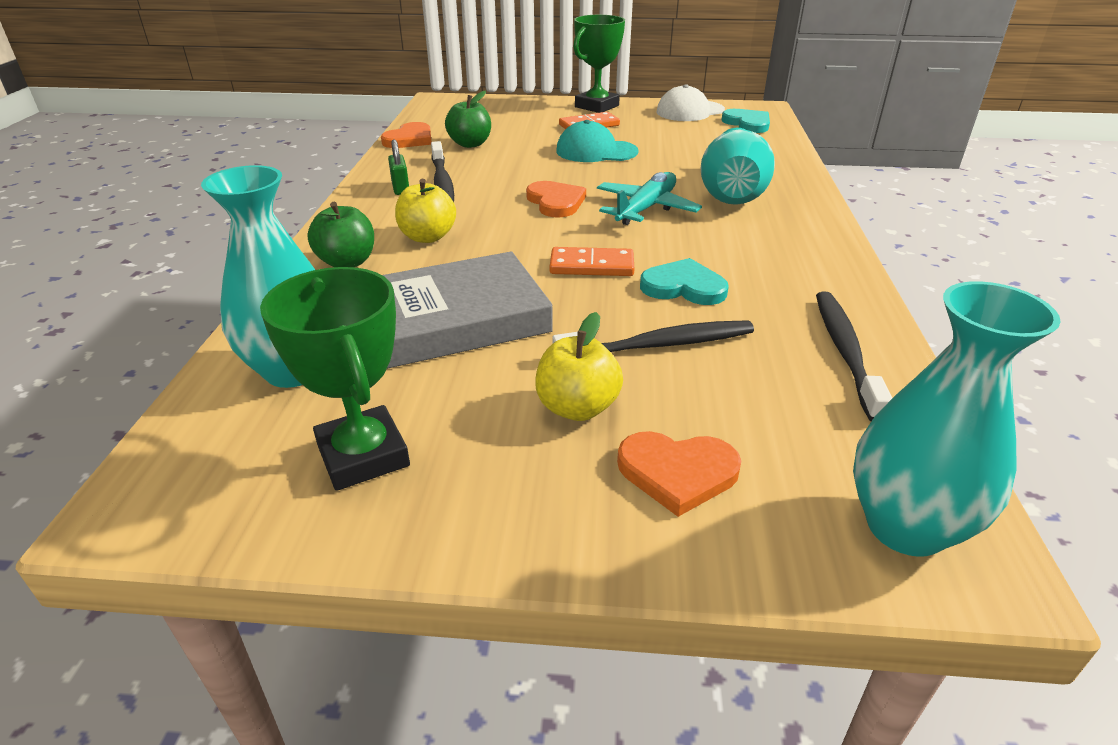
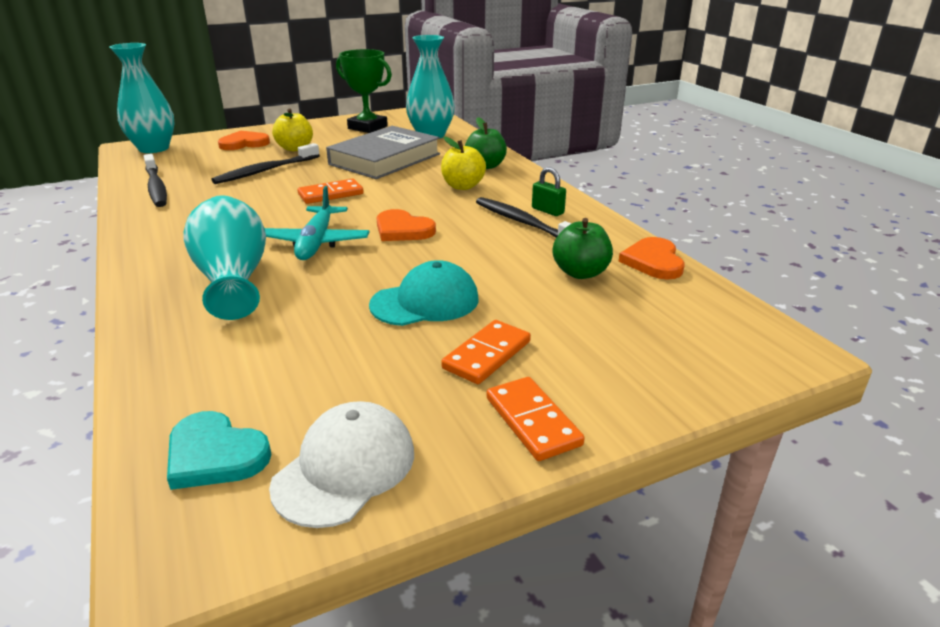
camera: 150 degrees right, 5 degrees down
(597, 106) = (532, 421): green trophy -> orange domino
(683, 287) = (260, 196): turquoise heart -> none

